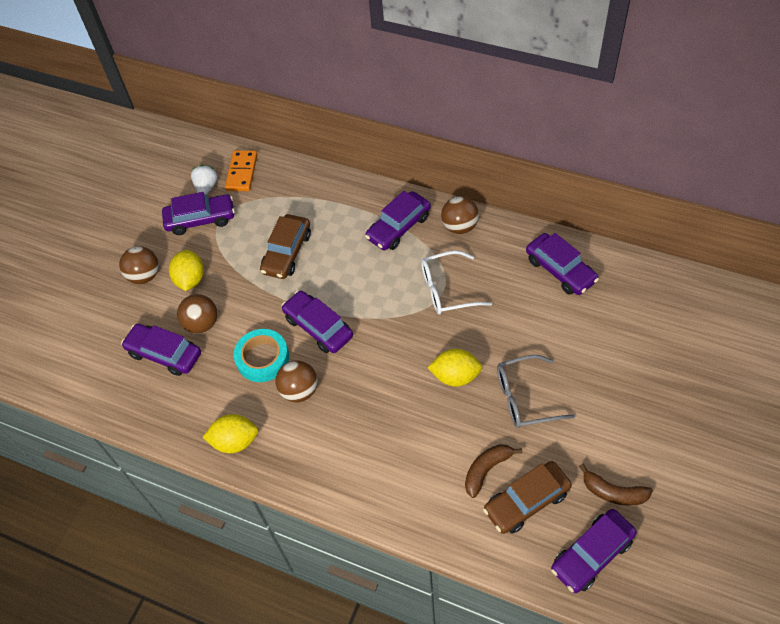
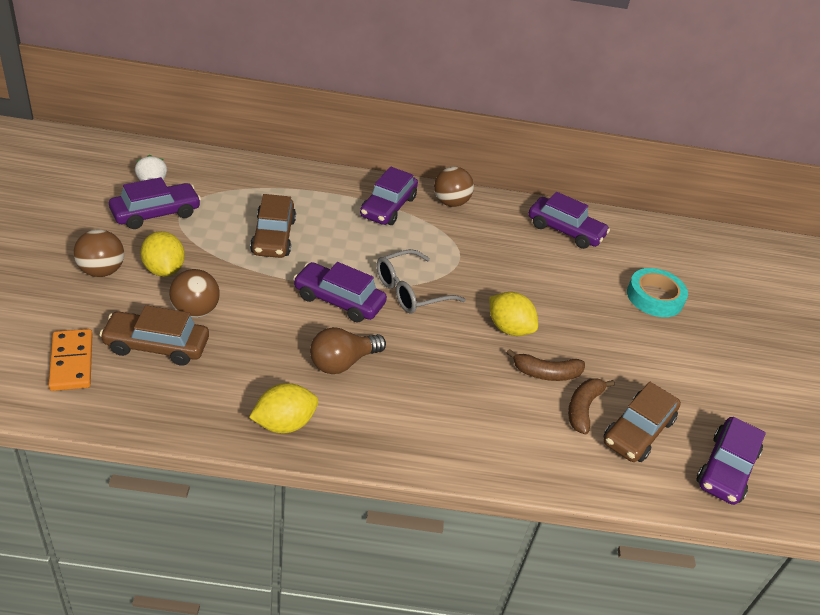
camera: 30 degrees left, 15 degrees down
(164, 354) = (157, 346): purple car -> brown car
(242, 172) = (190, 170): orange domino -> orange domino (71, 362)
(262, 358) = (285, 336): turquoise tape -> turquoise tape (654, 297)
(299, 390) = (342, 362): brown ball -> brown light bulb
(447, 289) = (463, 255): white glasses -> none
(455, 376) = (509, 328): yellow lemon -> yellow lemon turned 60 degrees clockwise
(524, 398) = (587, 339): grey glasses -> grey glasses (410, 291)
(613, 492) = (715, 409): brown banana -> brown banana (546, 373)

